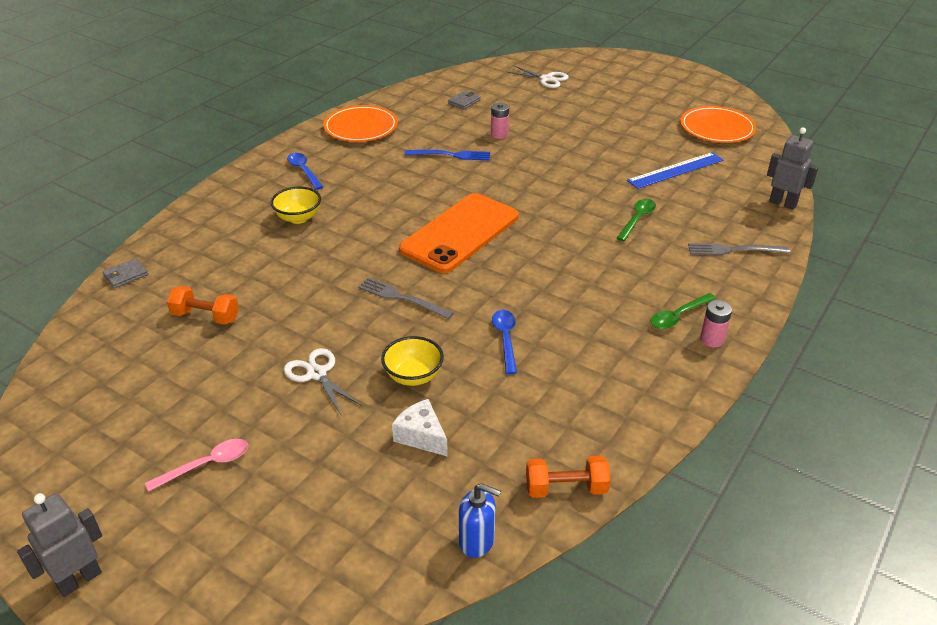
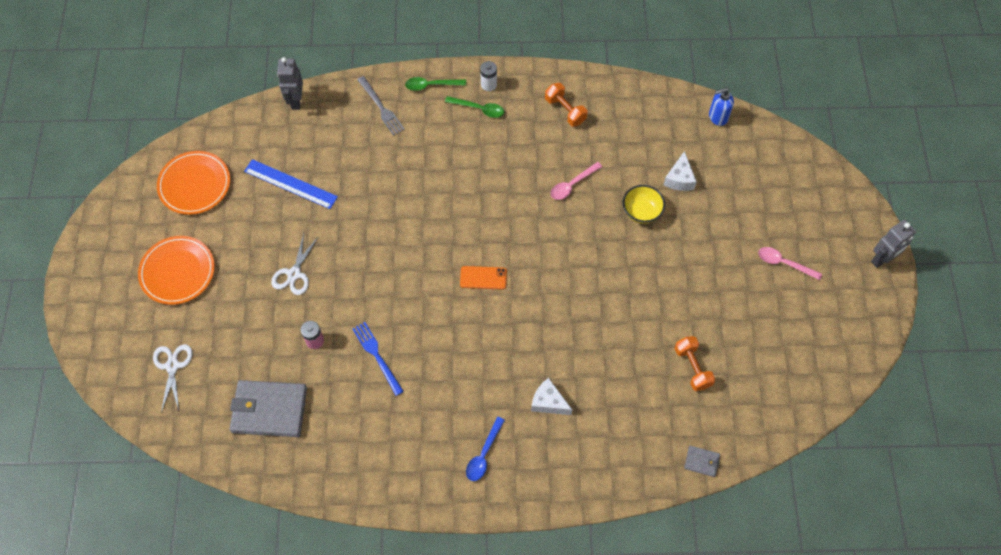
camera: 125 degrees left, 25 degrees up
(79, 579) = (882, 259): grey robot -> grey robot turned 45 degrees counterclockwise
(298, 218) = (548, 402): yellow bowl -> white cheese
(317, 374) = (682, 262): white scissors -> white scissors (294, 274)
(361, 127) = (379, 466): orange plate -> orange plate (177, 271)
(402, 298) = (581, 265): grey fork -> none
(460, 233) = (483, 278): orange phone -> orange phone, size x0.43
(464, 102) = (269, 410): grey wallet -> grey wallet, size x2.24
(477, 541) = (718, 117): blue soap dispenser -> blue soap dispenser turned 90 degrees counterclockwise
(505, 339) = (572, 184): blue spoon -> pink spoon
(566, 488) = (657, 99): orange dumbbell -> orange dumbbell (565, 110)
(637, 219) = (382, 177): green spoon -> green spoon (431, 85)
(712, 339) = (488, 84): pink battery -> white battery

